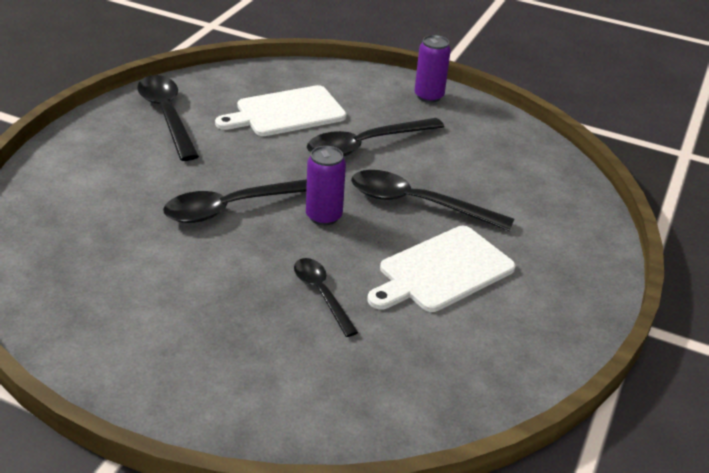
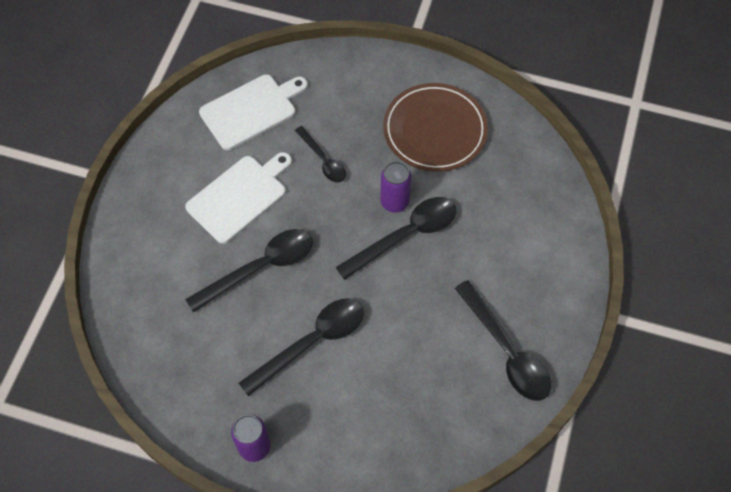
camera: 175 degrees right, 25 degrees up
(146, 307) = (434, 130): none -> brown plate
(286, 112) = (396, 381): white cutting board -> white cutting board (251, 110)
(324, 216) = (334, 238): purple can -> purple can (394, 202)
(418, 204) = (260, 268): black spoon -> black spoon turned 45 degrees counterclockwise

